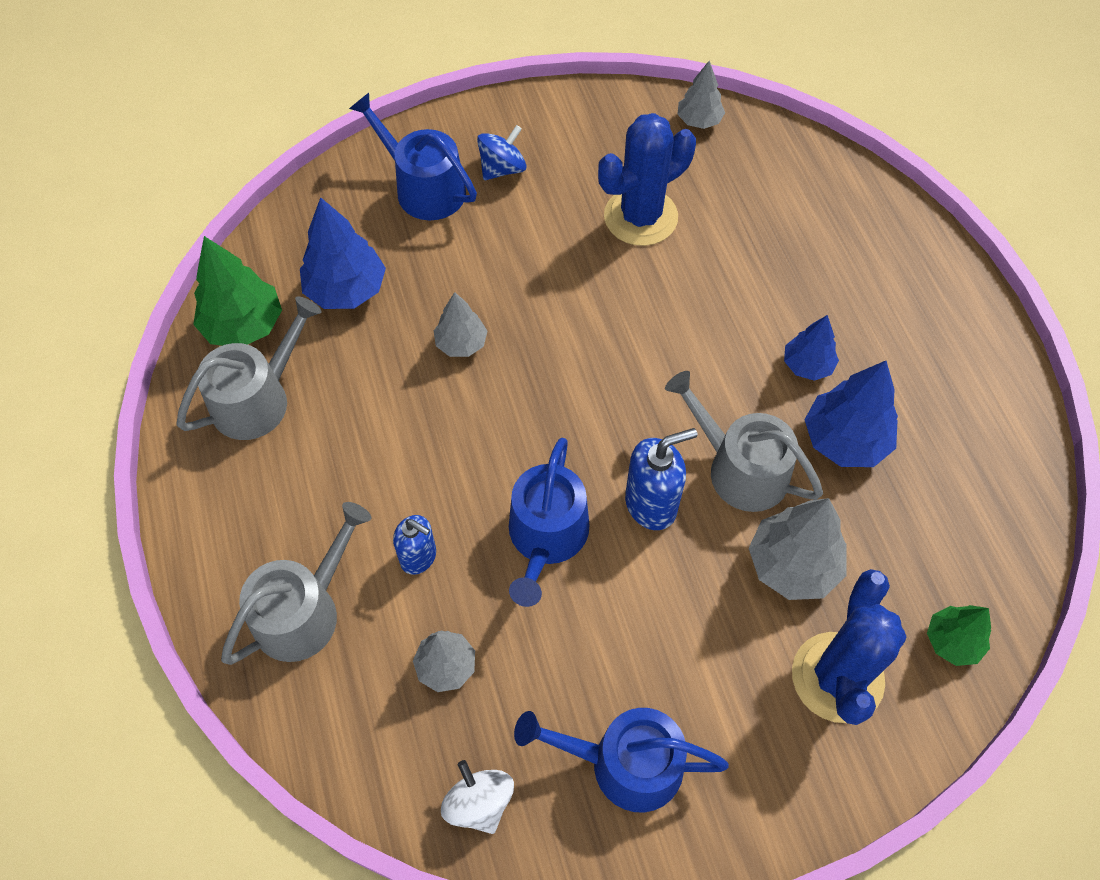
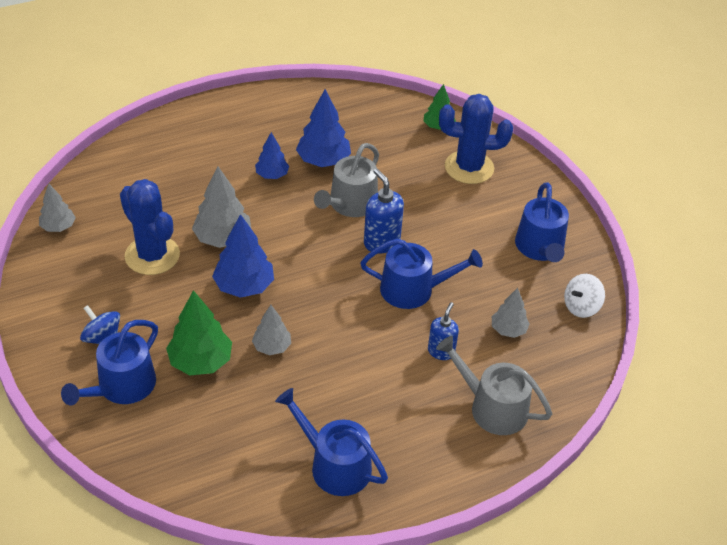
camera: 100 degrees left, 15 degrees down
(244, 325) = (268, 488): green tree -> green tree (201, 361)
(258, 399) = (334, 465): grey watering can -> blue watering can
(346, 289) = (227, 424): blue tree -> blue tree (244, 286)
(792, 565) = (408, 183): grey tree -> grey tree (223, 238)

